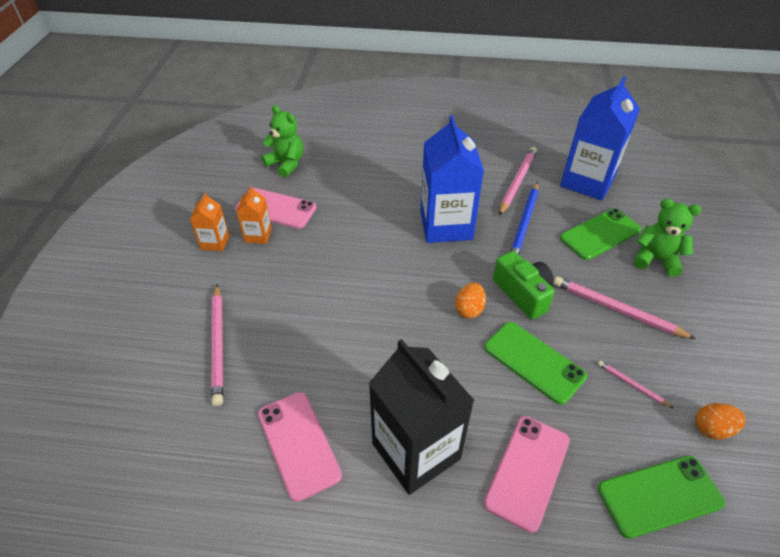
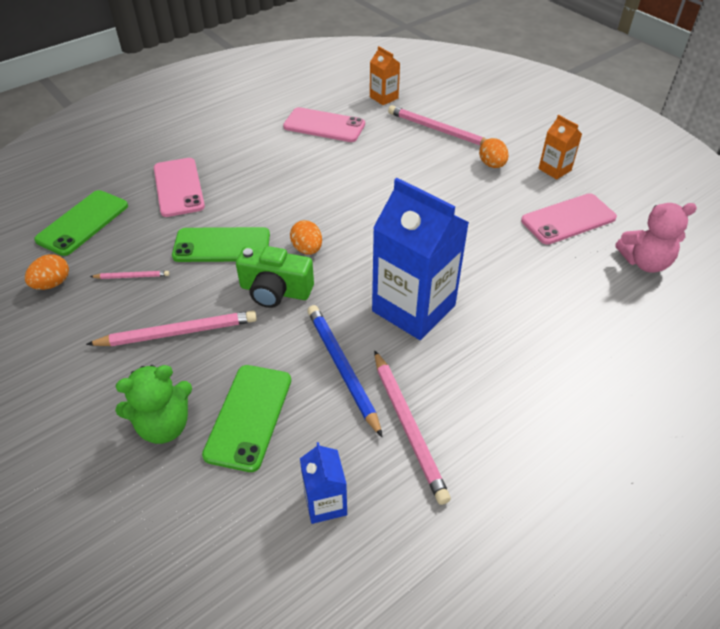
camera: 135 degrees right, 0 degrees up
(244, 278) = (492, 165): none -> orange egg
(258, 235) = (538, 193): orange carton -> orange carton (384, 97)
(286, 164) = (645, 262): green teddy bear -> pink teddy bear
(416, 451) = (255, 158): black carton -> none
(587, 181) = (325, 503): blue carton -> blue carton, size x0.48

